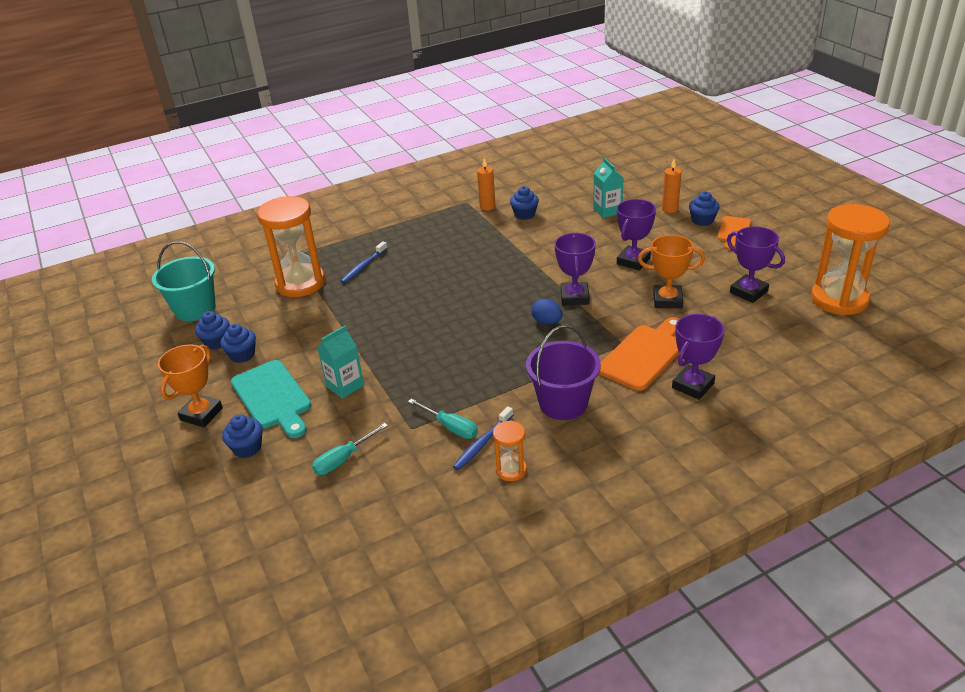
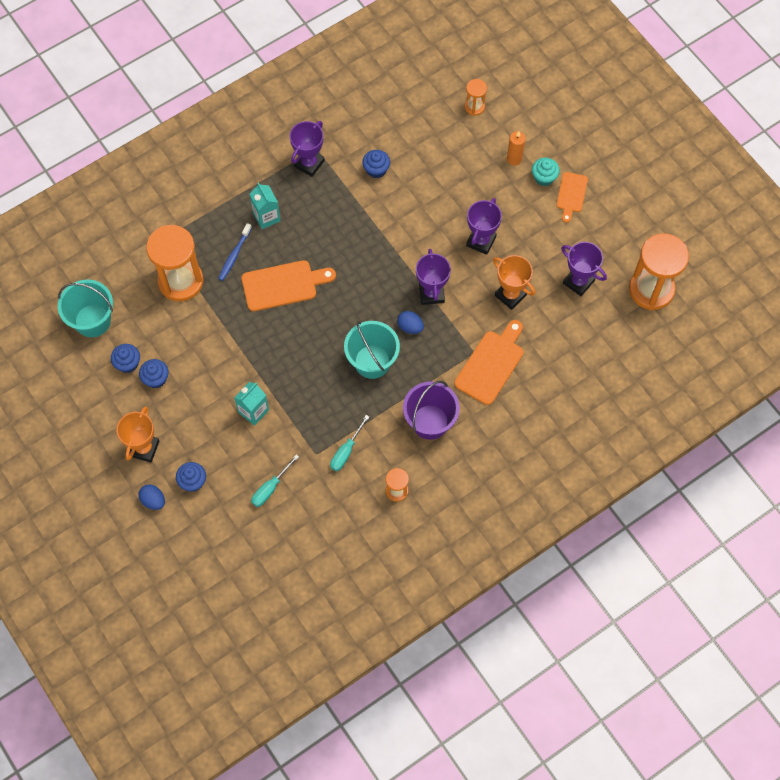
camera: 10 degrees left, 30 degrees up
(190, 465) = (153, 500): none -> blue egg
(272, 397) = (197, 427): turquoise cutting board -> none
(409, 288) = (283, 285): none -> orange cutting board
(450, 427) = (346, 451): turquoise screwdriver -> turquoise screwdriver turned 90 degrees clockwise
(483, 443) = (373, 466): blue toothbrush -> none
(487, 207) = (338, 157): orange candle -> none
(498, 348) = (372, 361): none -> turquoise bucket
(607, 211) = (455, 163): turquoise carton -> turquoise carton (266, 217)
(628, 179) = (474, 107): none -> orange hourglass
(667, 300) = (510, 295): orange trophy -> orange trophy turned 45 degrees clockwise
(693, 385) = (528, 397): purple trophy -> purple trophy (309, 164)
(702, 220) = (544, 178): blue cupcake -> turquoise cupcake

